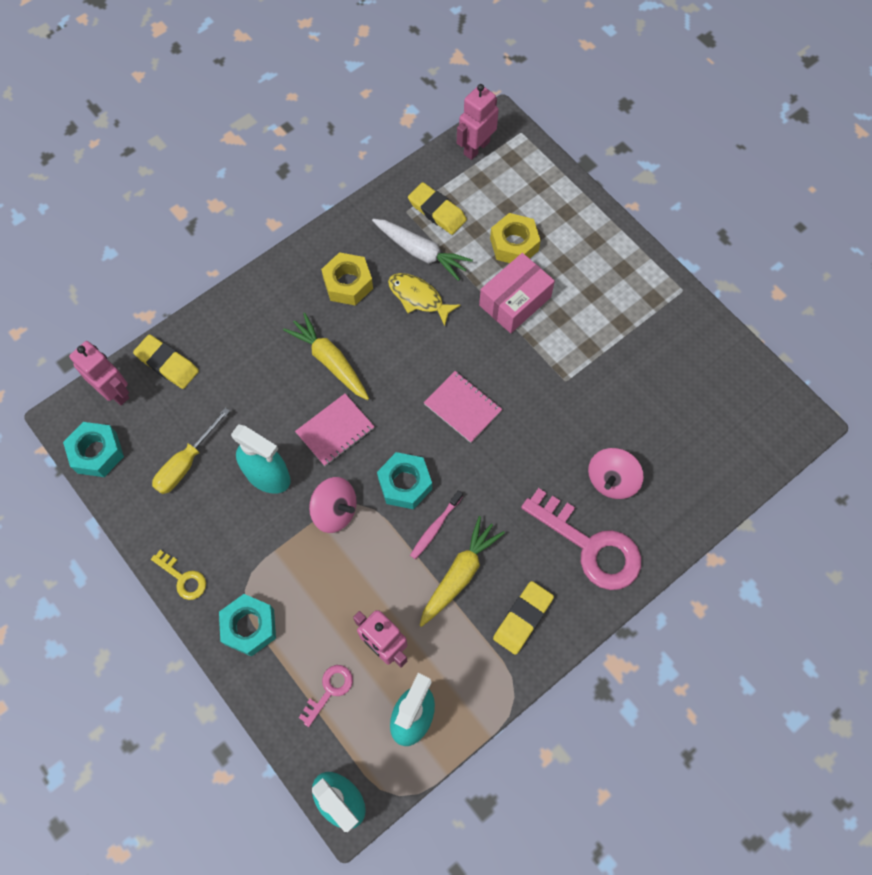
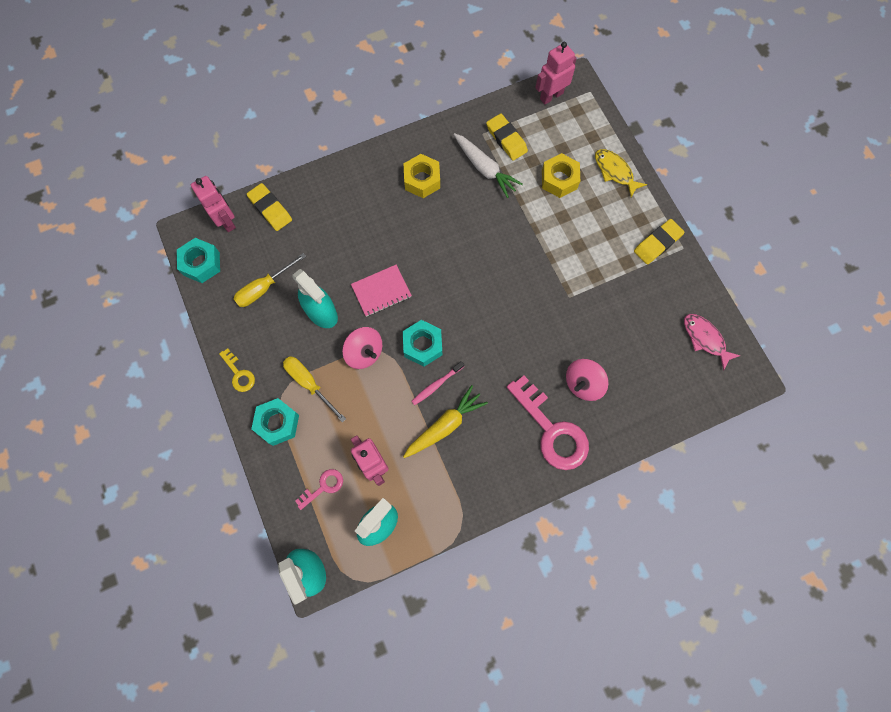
camera: 15 degrees right, 5 degrees up
(276, 567) = (309, 384): none -> yellow screwdriver
(330, 361) = (392, 237): yellow carrot -> none
(418, 298) = (473, 204): yellow fish -> yellow fish (615, 172)
(462, 407) = (483, 298): pink notebook -> none
(515, 301) = (547, 224): pink box -> none
(523, 618) = (483, 472): yellow eraser -> yellow eraser (657, 243)
(739, 390) = (705, 339): none -> pink fish

